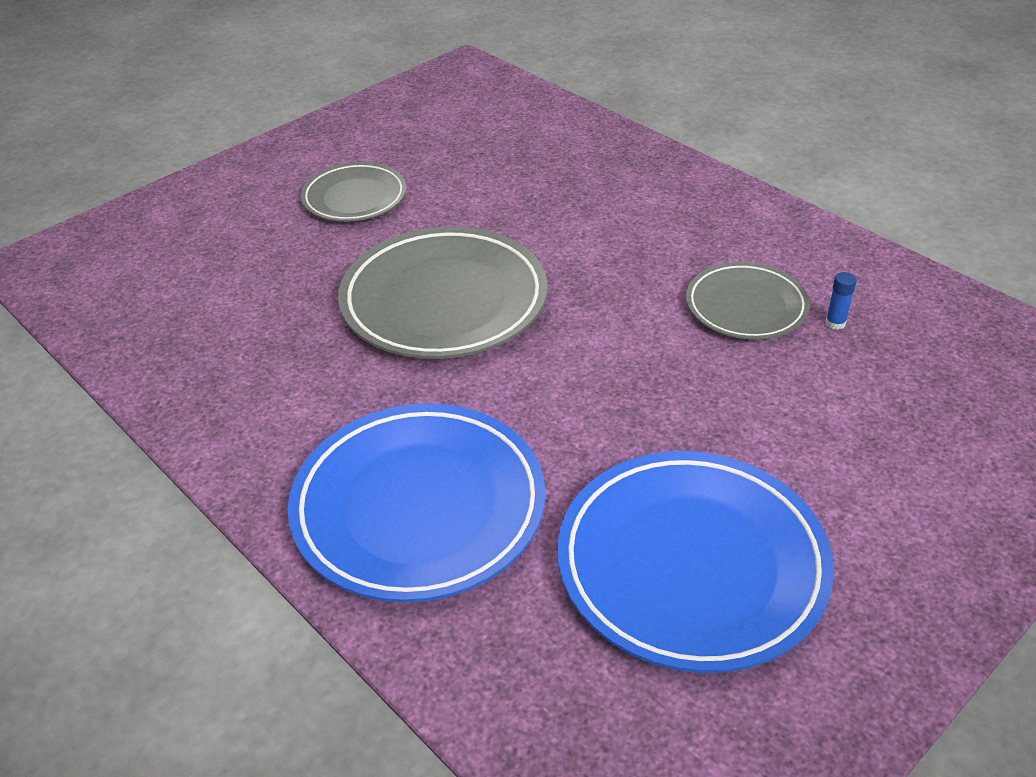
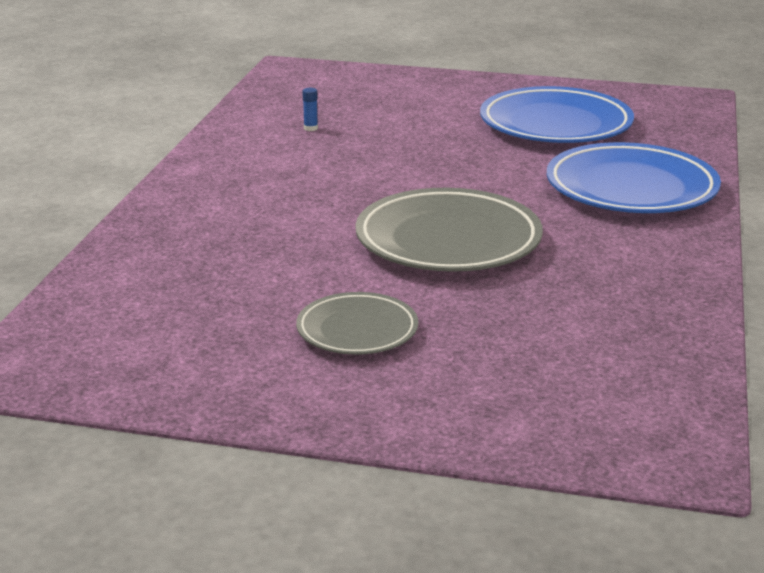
camera: 125 degrees left, 15 degrees down
(746, 307) = (324, 152): grey plate -> none

